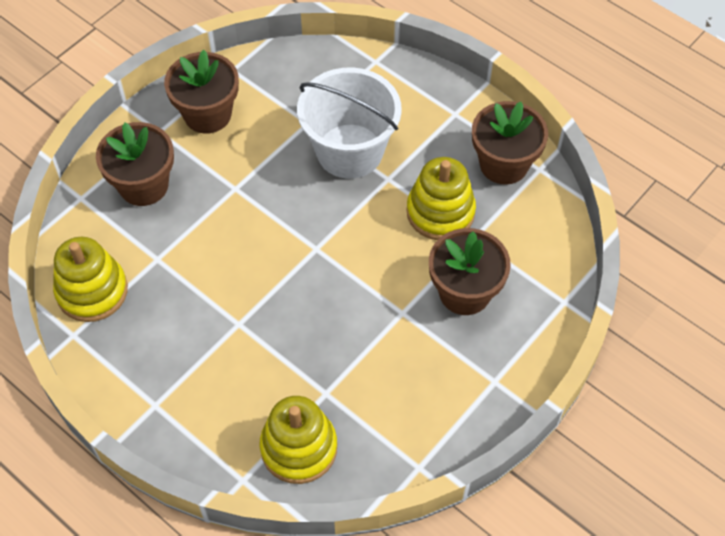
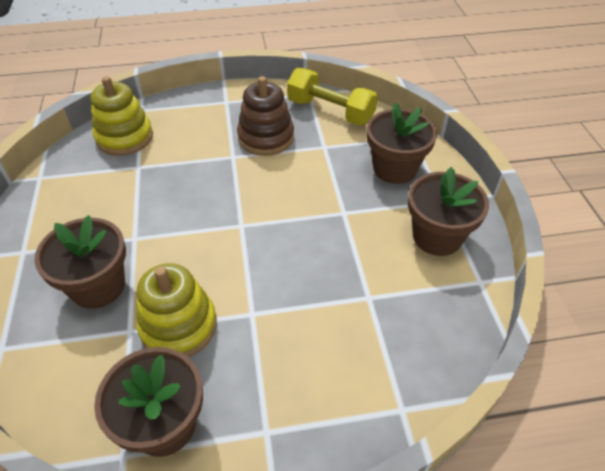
camera: 130 degrees right, 10 degrees down
(92, 291) = (330, 111): yellow stacking toy -> yellow dumbbell
(186, 317) = (266, 138): none -> brown stacking toy
(349, 151) = (308, 306): white bucket -> none

